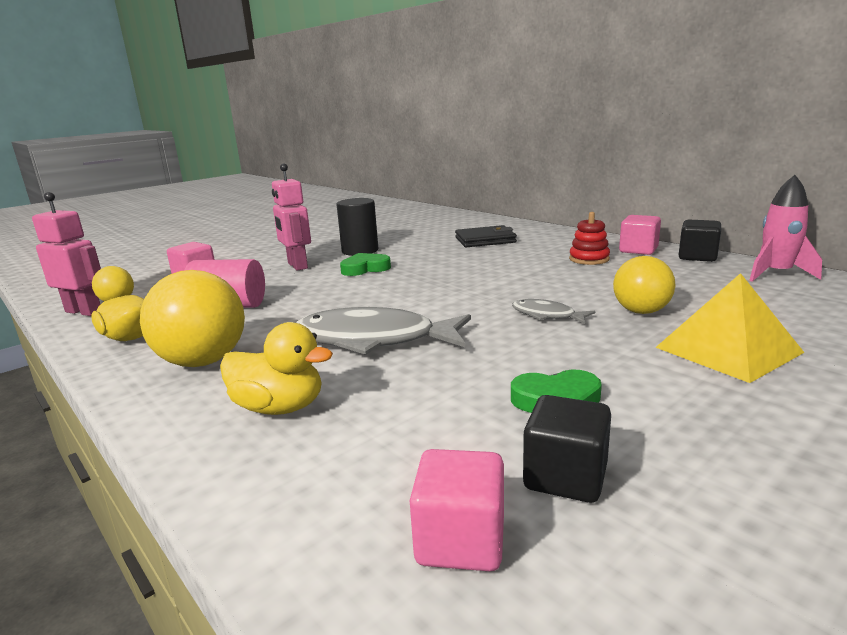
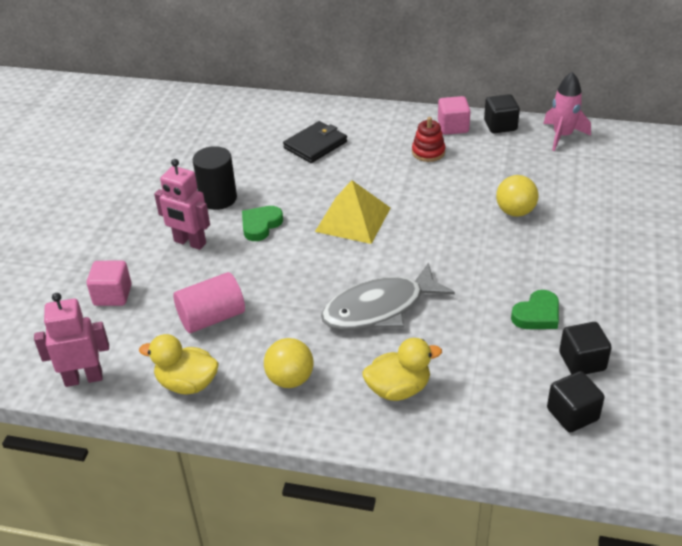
camera: 35 degrees left, 20 degrees up
(203, 361) = (290, 379): yellow ball -> yellow ball, size x0.67
(460, 541) = (572, 414): pink cube -> black cube
(547, 315) = (463, 237): grey fish -> none
(728, 349) = (586, 234): yellow pyramid -> yellow pyramid (353, 219)

